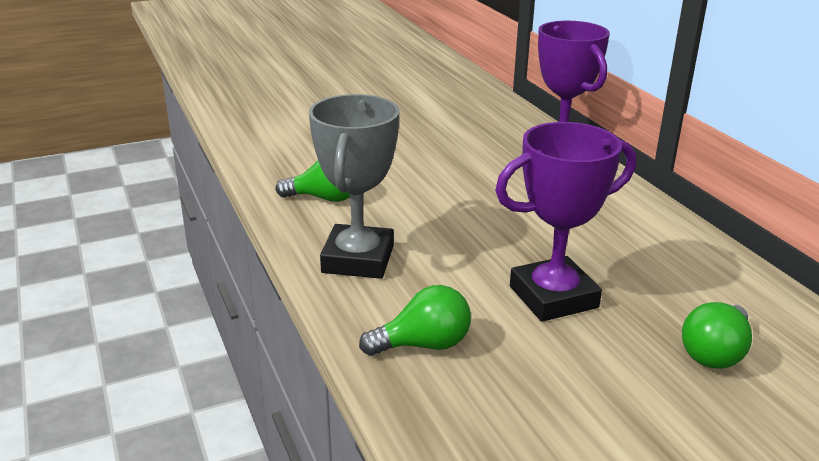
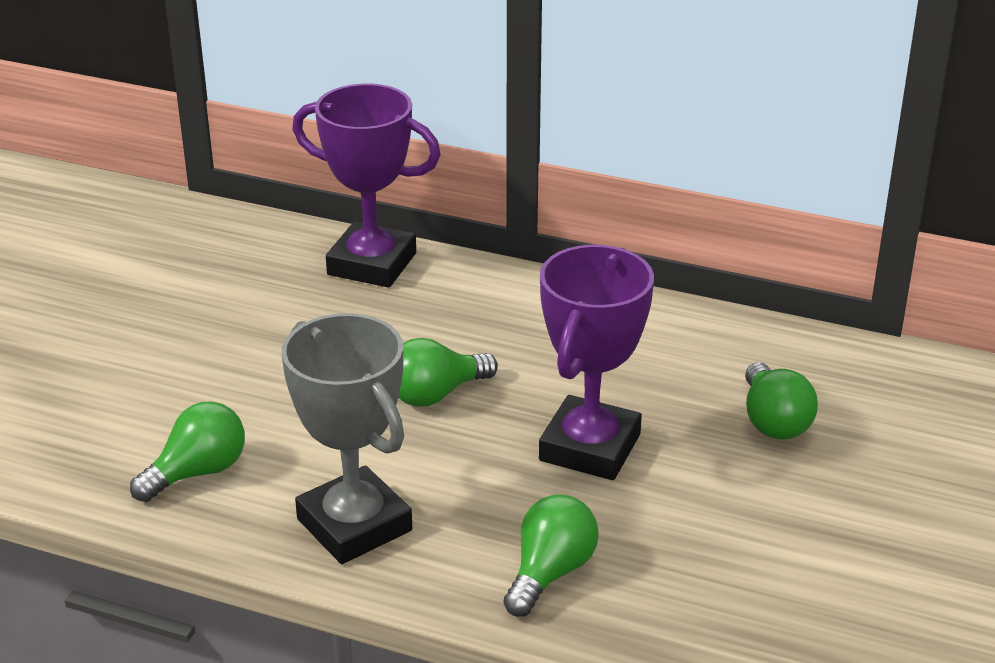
camera: 45 degrees left, 5 degrees up
(500, 225) = (435, 394): none -> green light bulb

